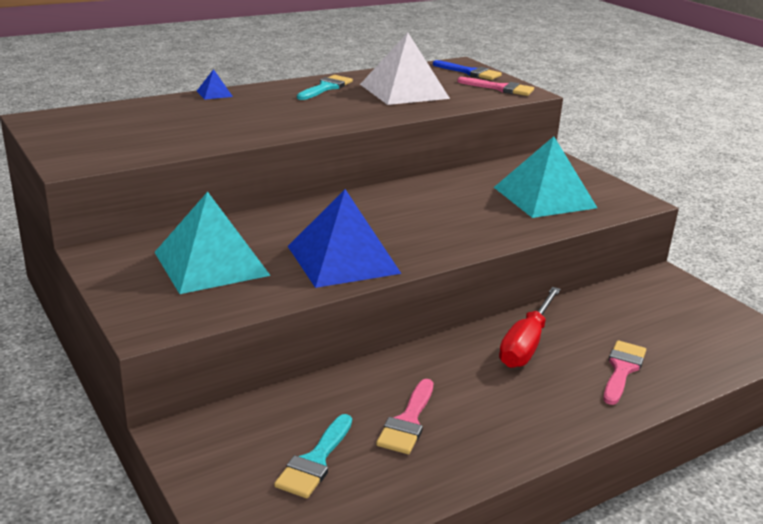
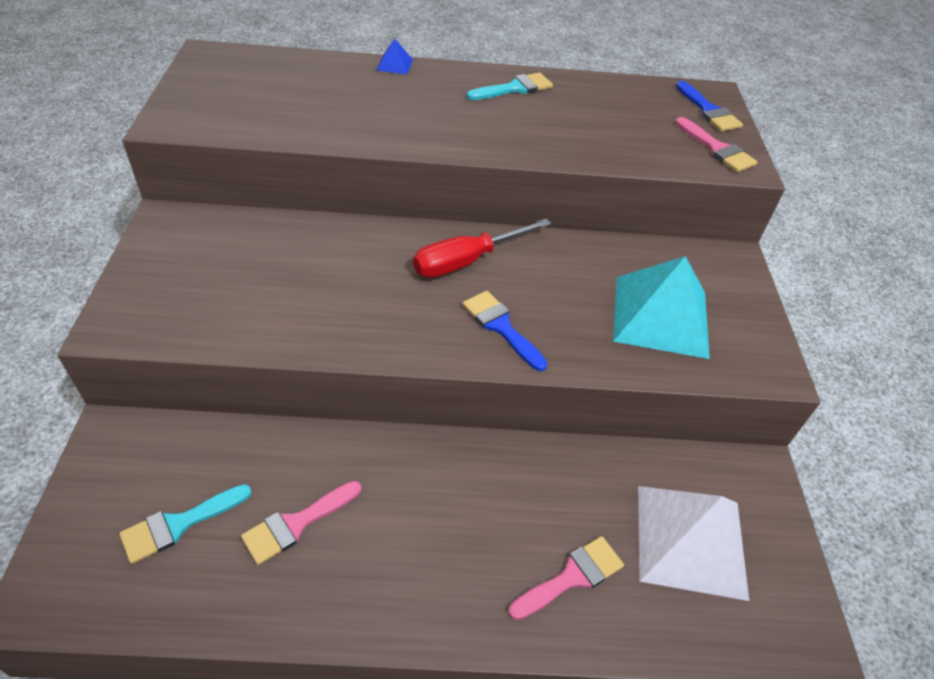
camera: 30 degrees right, 20 degrees up
(211, 263) = (238, 271): turquoise pyramid -> none
(343, 259) = (356, 316): blue pyramid -> none
(404, 91) = (595, 119): white pyramid -> white pyramid (691, 540)
(452, 233) = (501, 327): none -> blue brush
(526, 344) = (503, 487): red screwdriver -> red screwdriver (467, 261)

